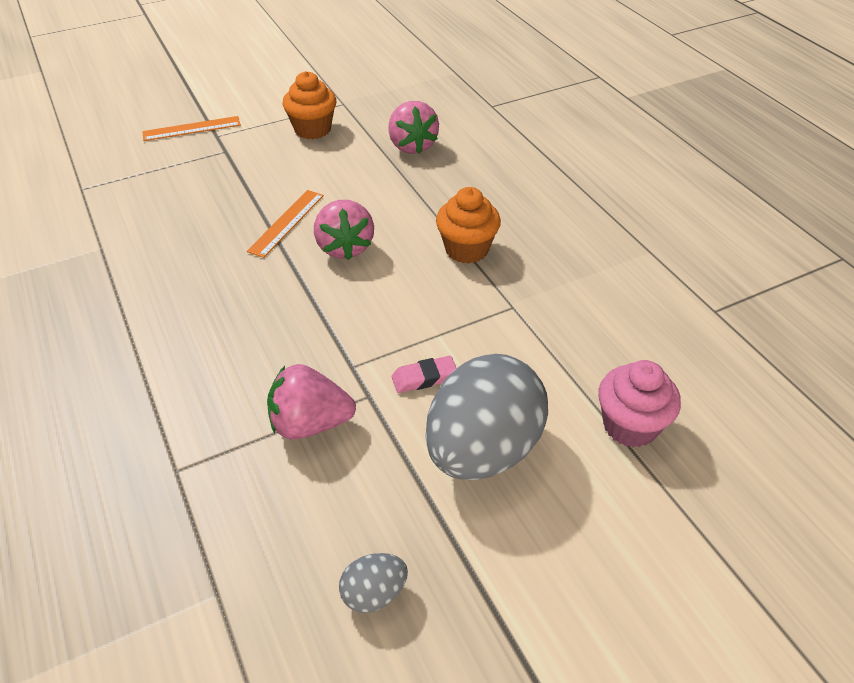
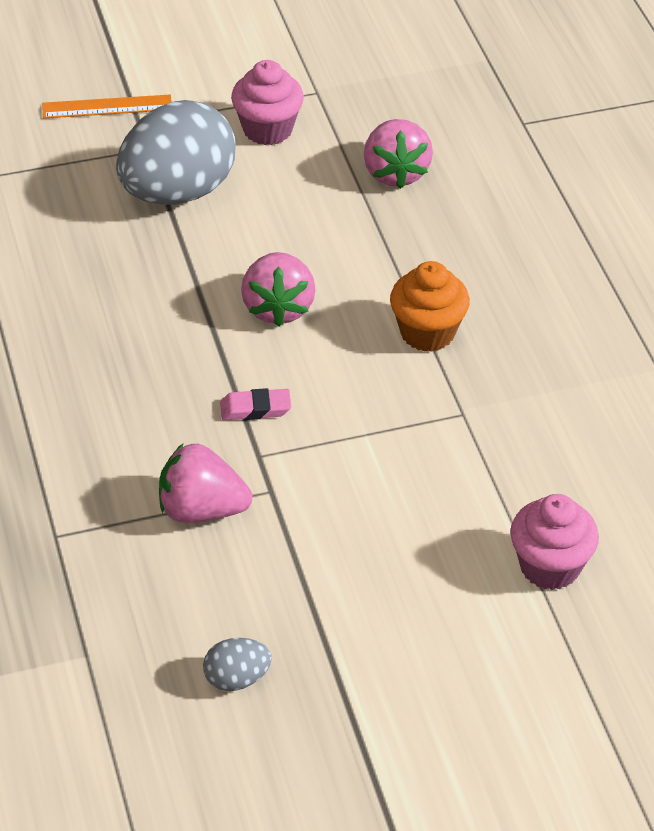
camera: 10 degrees right, 0 degrees up
(286, 222) = (211, 264): orange ruler -> none
(312, 129) = (267, 129): orange cupcake -> pink cupcake
(424, 378) = (336, 480): pink eraser -> pink eraser (255, 409)
(482, 449) = (380, 565): grey egg -> grey egg (178, 192)

